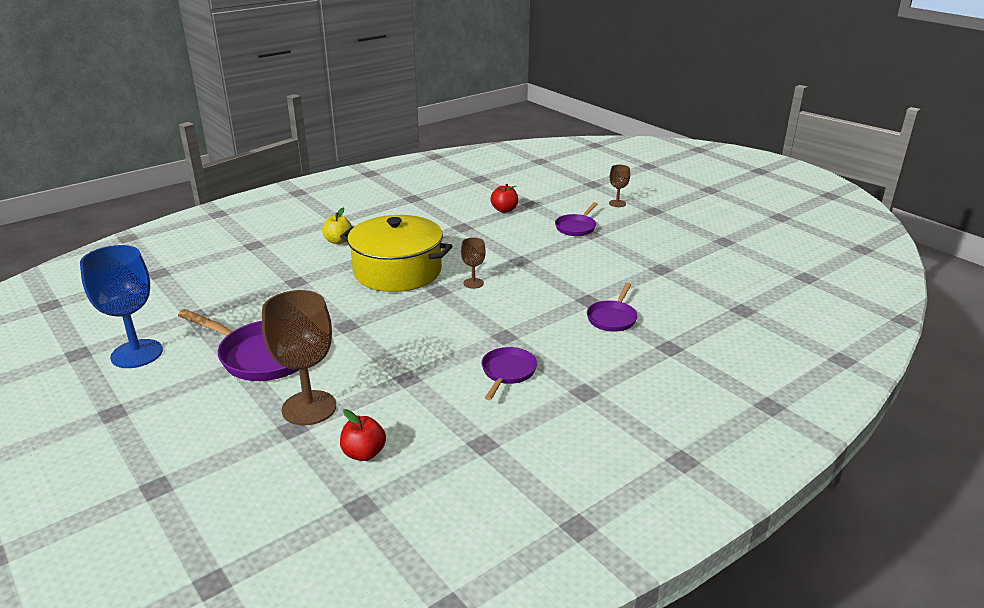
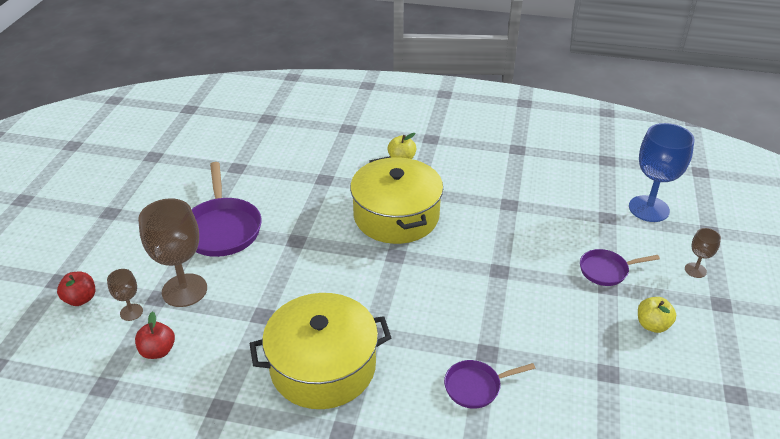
camera: 50 degrees right, 10 degrees up
(137, 354) = (173, 177): blue goblet -> blue goblet (648, 209)
(473, 283) = (429, 267): brown goblet -> brown goblet (131, 312)
(504, 210) = (572, 208): red apple -> red apple (81, 299)
(507, 372) = (323, 367): purple pan -> yellow pot
(641, 237) = (652, 325): none -> yellow apple

